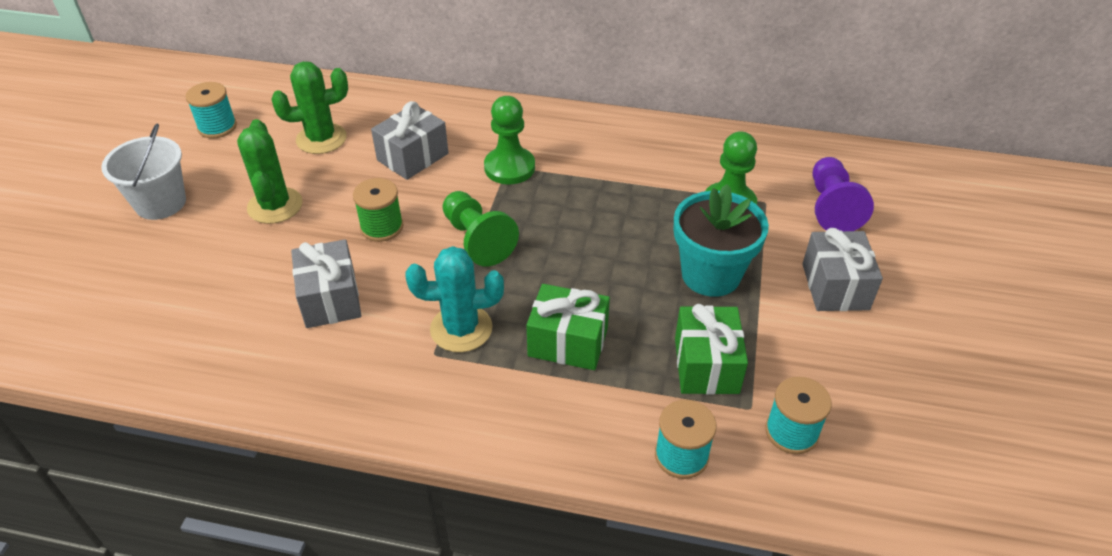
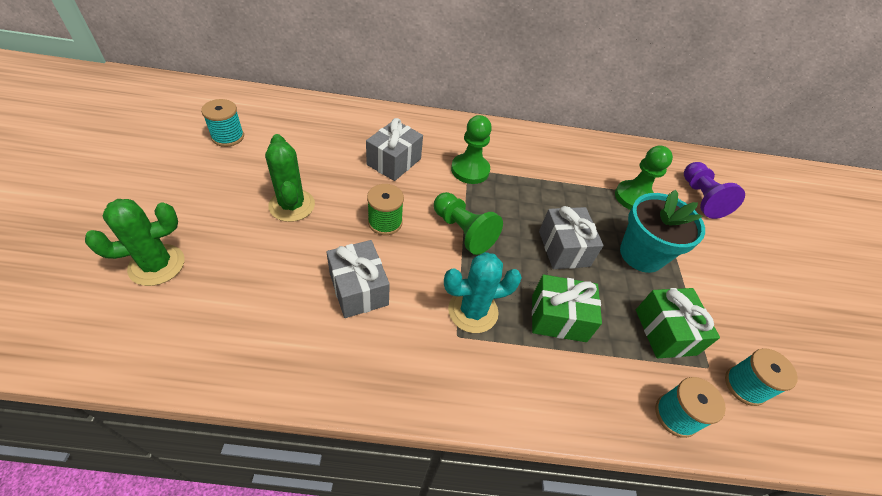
camera: 15 degrees left, 5 degrees up
(160, 203) = (190, 205): white bucket -> none
(321, 139) = (317, 147): green cactus -> green cactus (157, 265)
(835, 286) = (727, 260): grey gift -> grey gift (563, 248)

